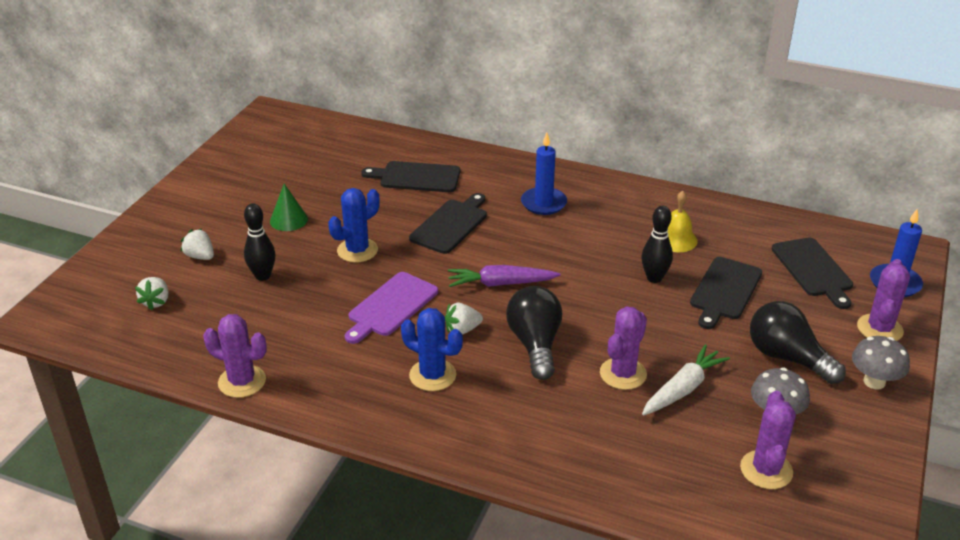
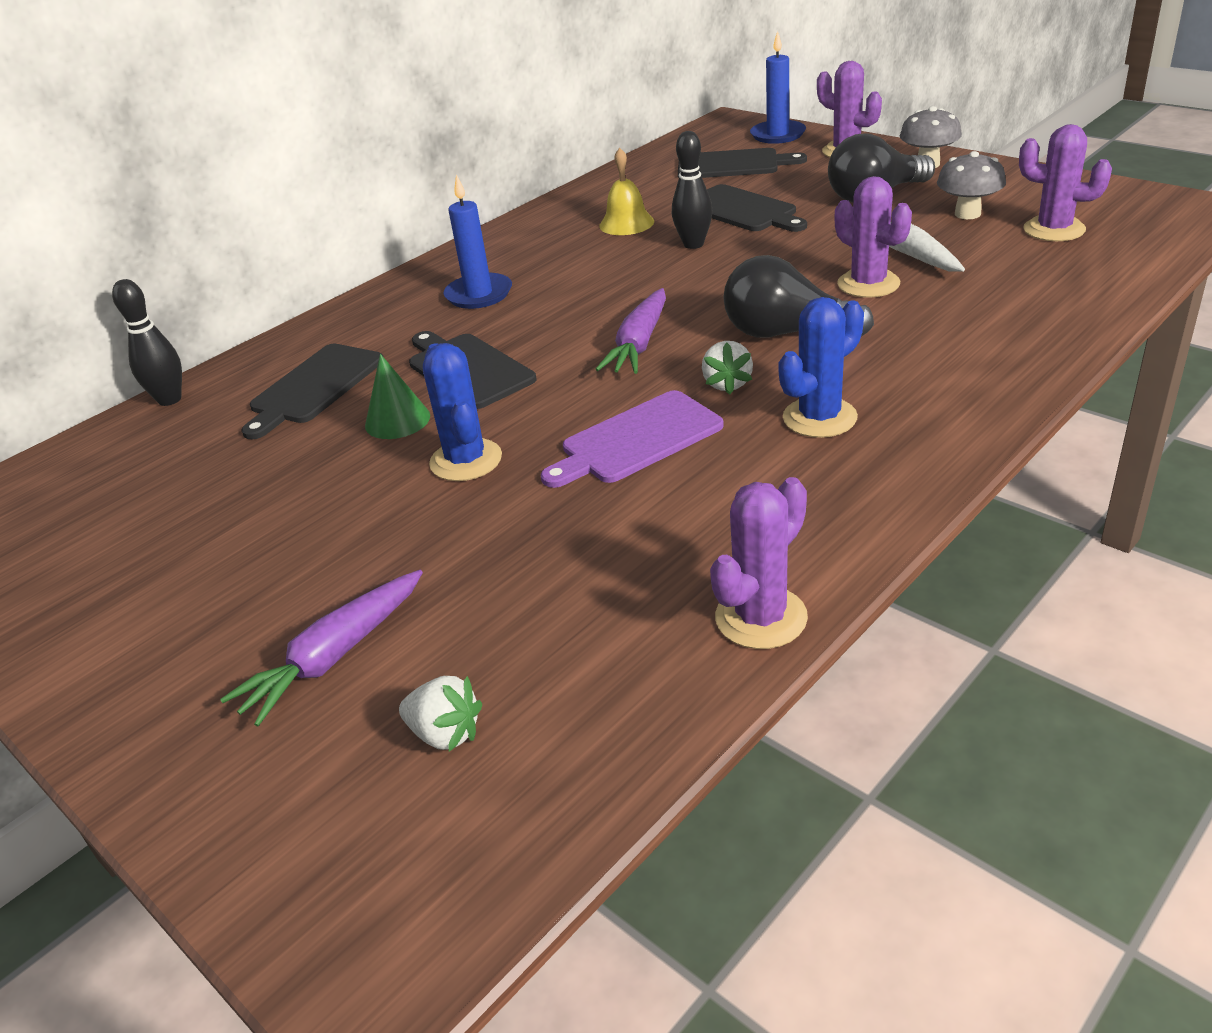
camera: 65 degrees left, 0 degrees up
(200, 256) = (335, 656): white strawberry -> purple carrot
(263, 276) = (461, 573): black bowling pin -> black bowling pin (170, 399)
(288, 220) = (312, 530): green cone -> green cone (397, 420)
(391, 306) = (636, 440): purple cutting board -> purple cutting board turned 90 degrees clockwise

